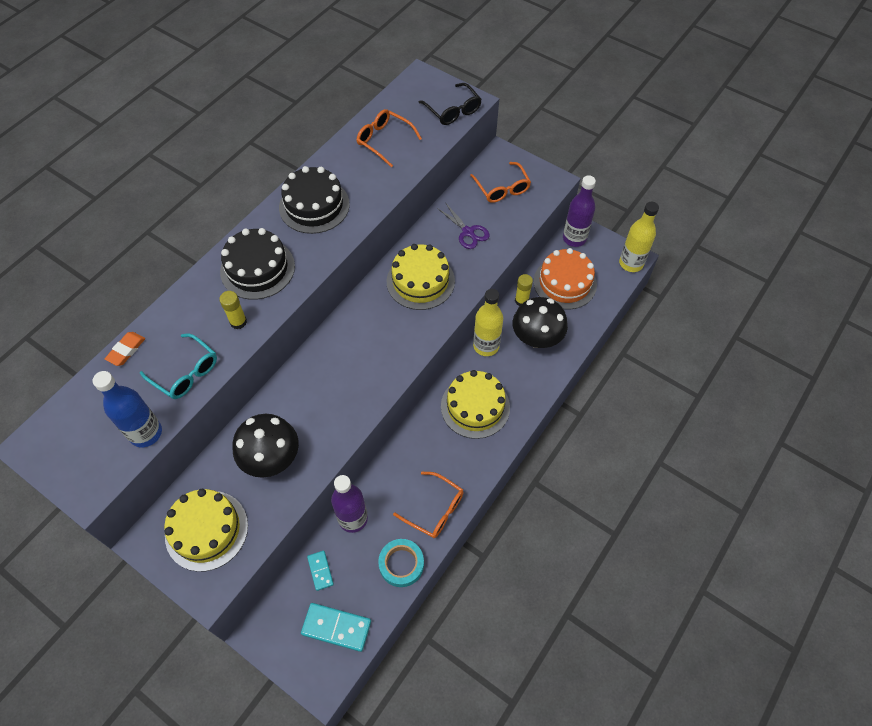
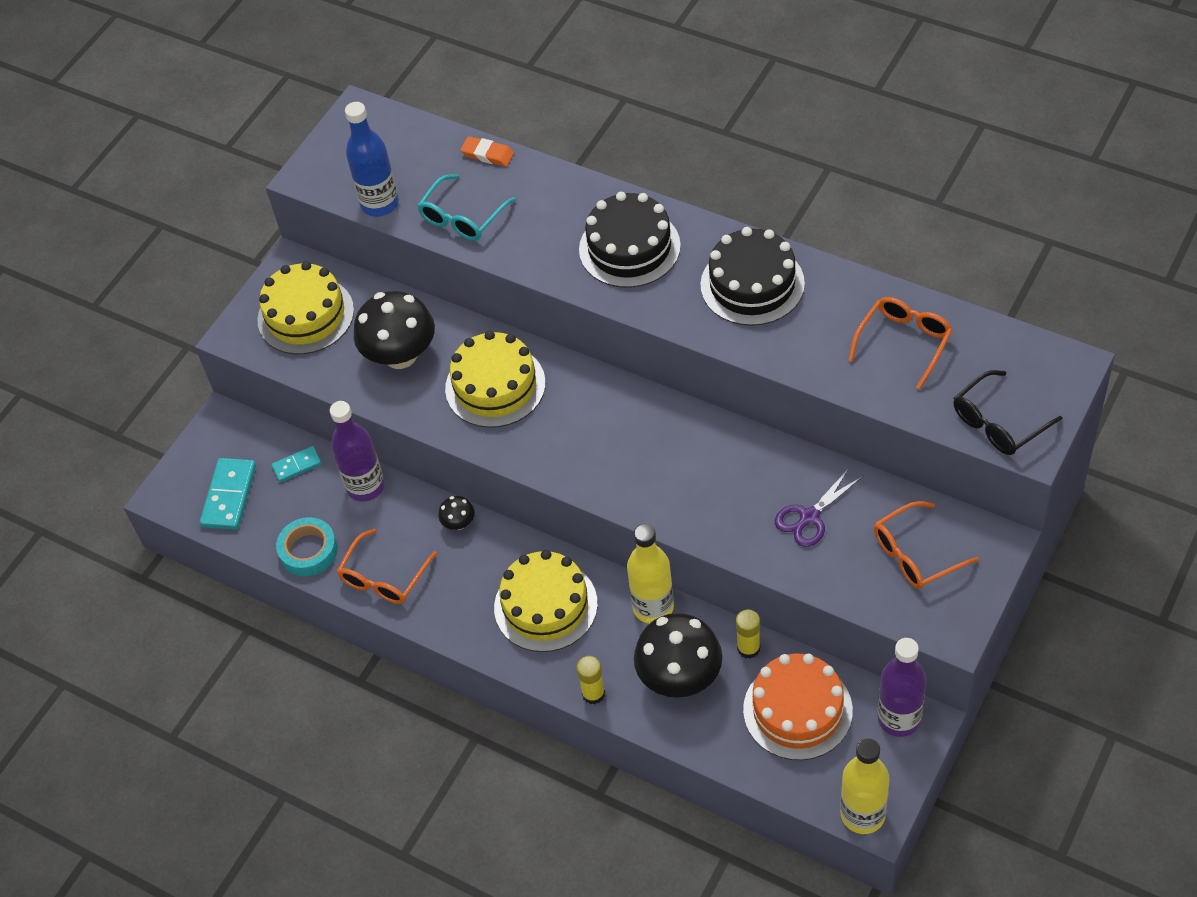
camera: 90 degrees right, 5 degrees down
(238, 322) = (542, 249): yellow glue stick -> yellow glue stick (593, 694)
(399, 455) = (459, 523): none -> black mushroom
(420, 281) = (701, 468): yellow cake -> yellow cake (495, 386)

